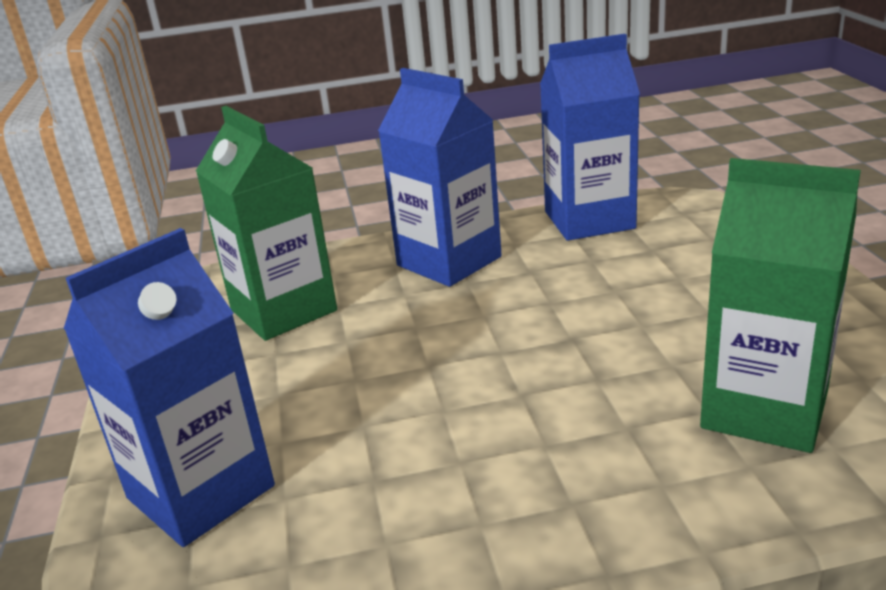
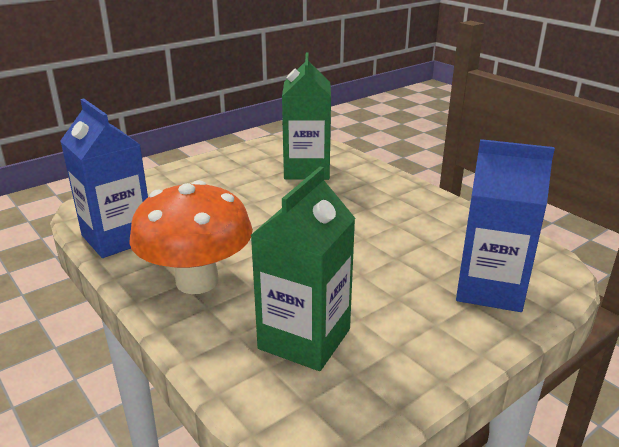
camera: 120 degrees left, 0 degrees up
(449, 261) = (197, 281): blue carton -> orange mushroom

